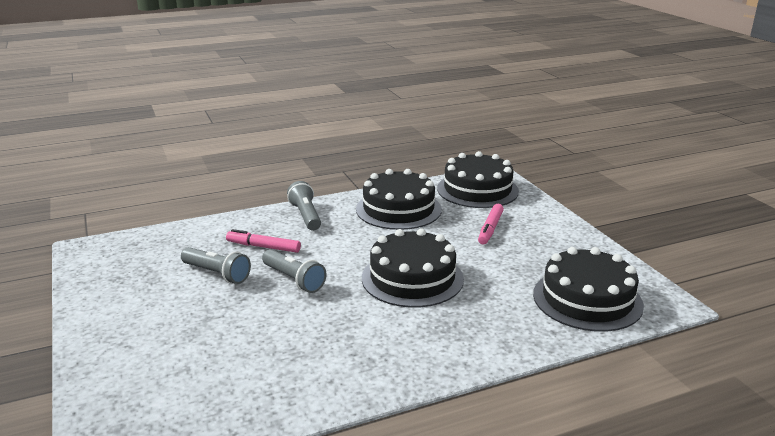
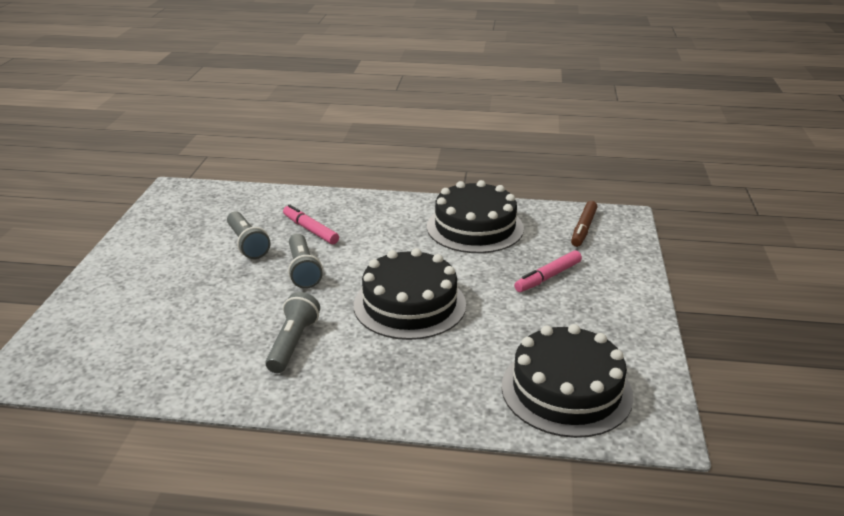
camera: 30 degrees right, 5 degrees up
(306, 216) = (379, 209): grey flashlight -> grey flashlight (293, 343)
(477, 190) = (583, 229): black cake -> brown marker

